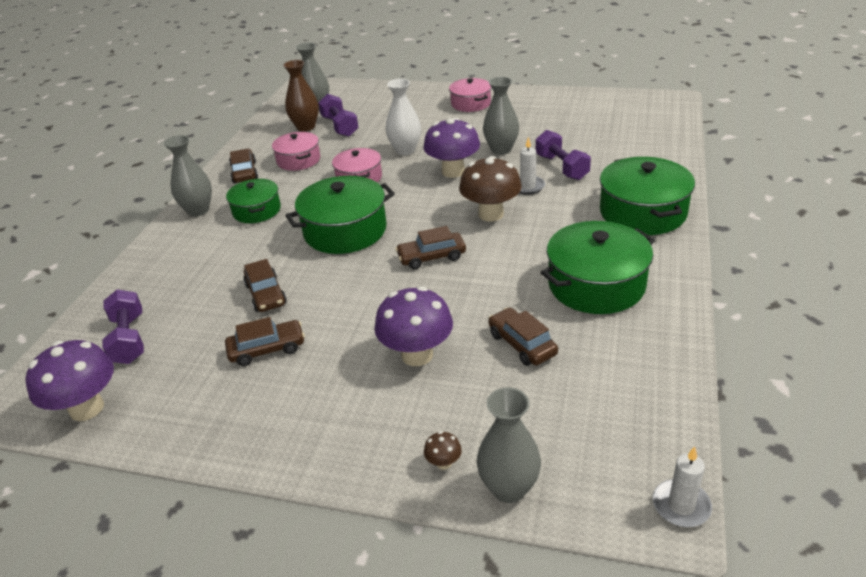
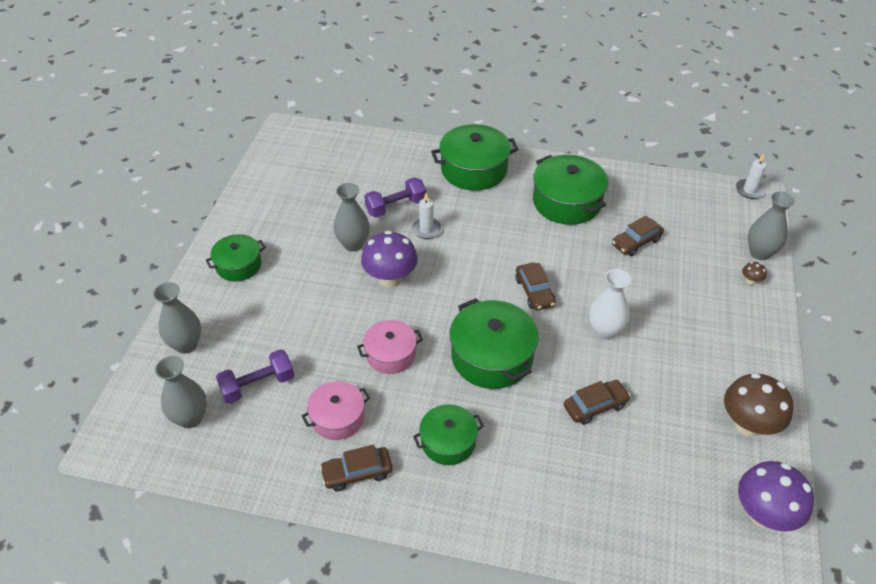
camera: 95 degrees left, 10 degrees up
(129, 339) = (673, 509): purple dumbbell -> none
(198, 210) = (442, 505): grey vase -> grey vase (186, 344)
(267, 349) = (667, 392): brown car -> none
(306, 127) = (247, 423): brown vase -> none
(405, 150) = (336, 318): white vase -> white vase (605, 331)
(417, 355) = (656, 297): purple mushroom -> none
(471, 103) = (238, 265): pink pot -> green pot
(490, 214) = (470, 254): brown mushroom -> brown mushroom (747, 425)

